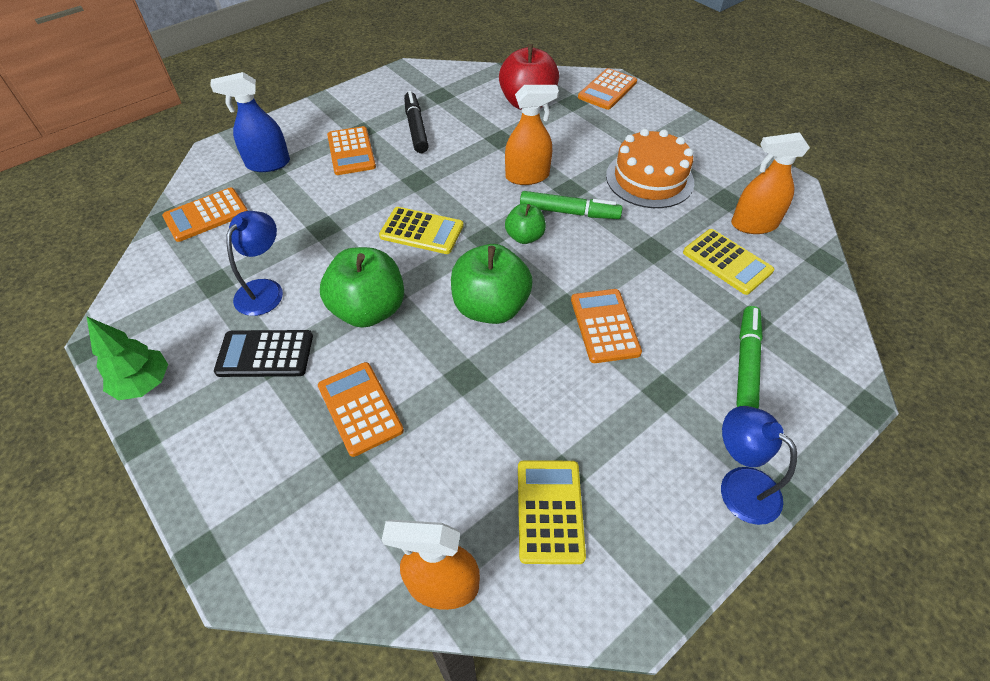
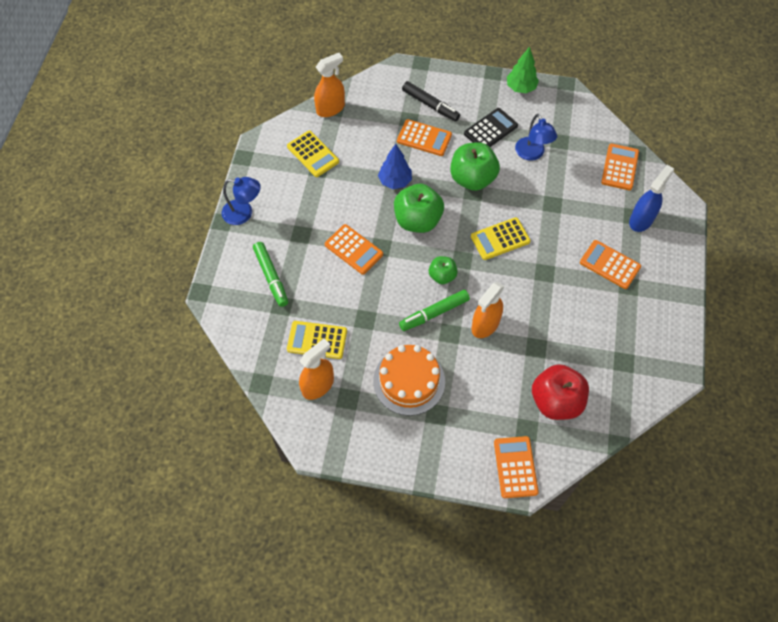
camera: 140 degrees right, 10 degrees up
(416, 128) = (598, 315): black marker -> black marker (430, 105)
(467, 375) = (395, 181): none -> blue tree

